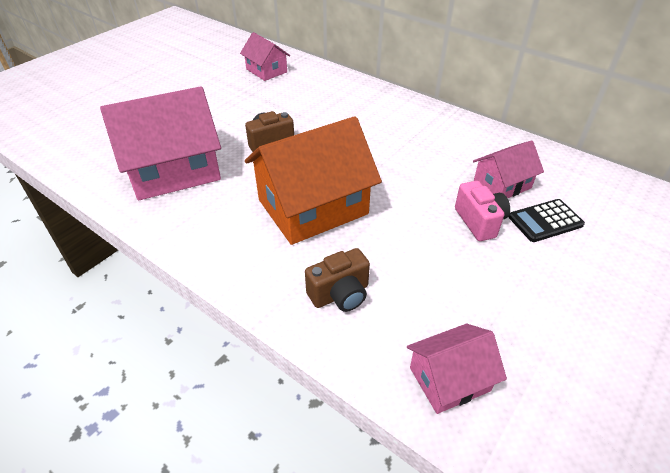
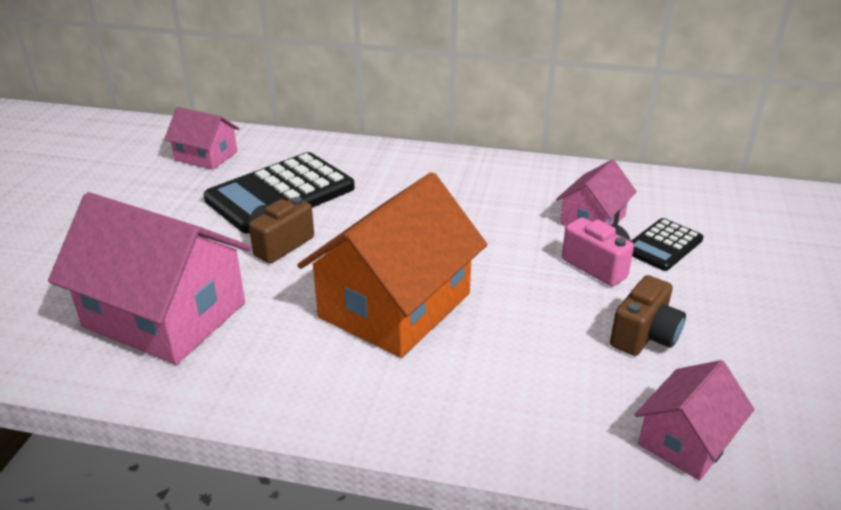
camera: 25 degrees left, 10 degrees down
(174, 170) = (165, 315): pink house -> pink house turned 75 degrees clockwise
(294, 108) = (280, 194): none -> black calculator
(340, 294) = (503, 394): brown camera -> brown camera (644, 336)

